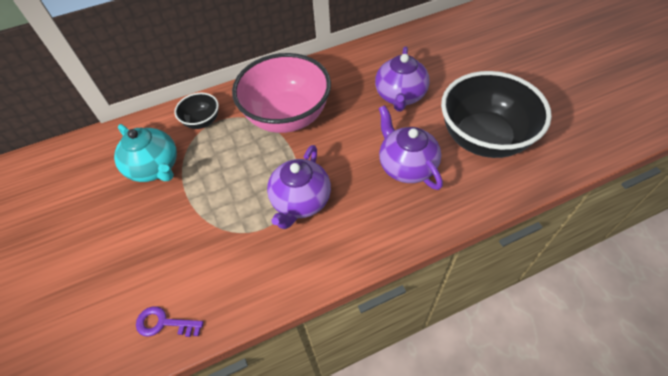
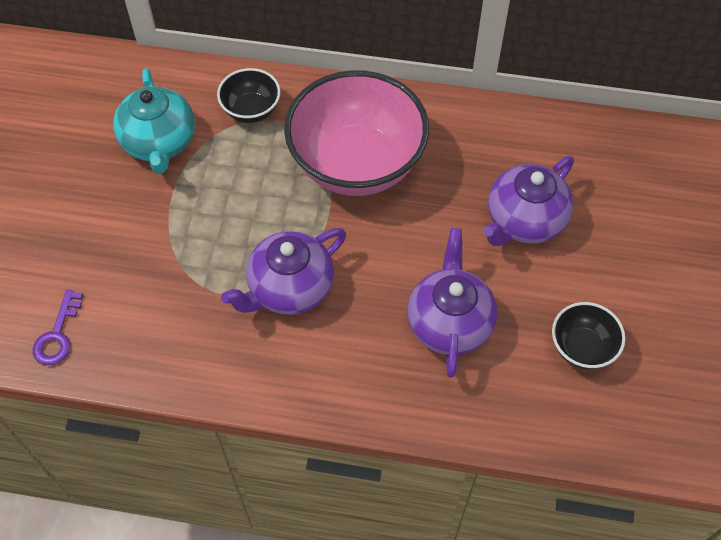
camera: 30 degrees right, 5 degrees up
(164, 323) = (58, 335): purple key -> purple key turned 120 degrees counterclockwise
(484, 138) = (582, 348): black bowl -> black bowl, size x0.47

